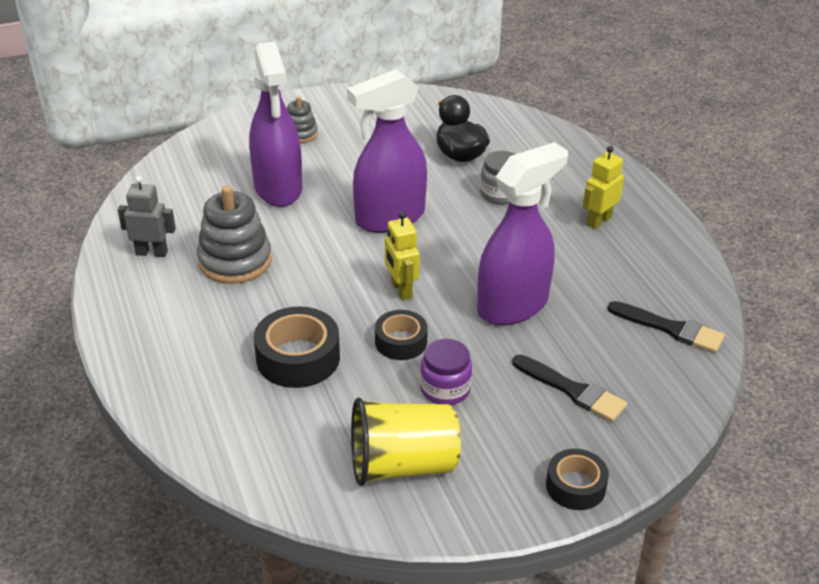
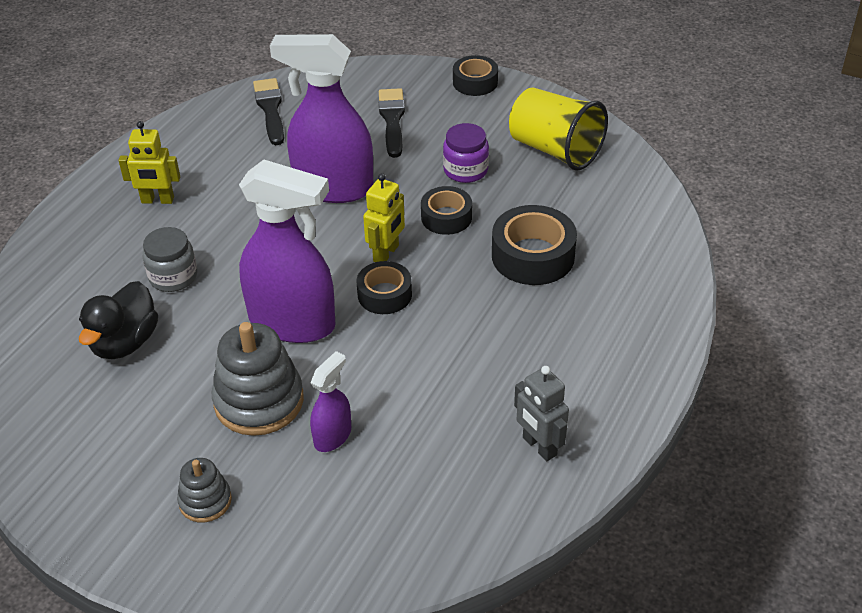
camera: 130 degrees left, 5 degrees up
(235, 261) = (476, 378): grey stacking toy -> grey stacking toy (259, 401)
(278, 188) = (333, 436): purple spray bottle -> purple spray bottle, size x0.48
(361, 266) = (384, 294): none -> black tape

